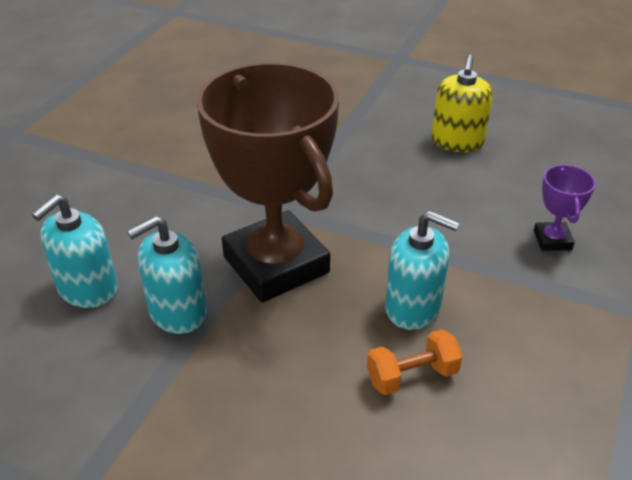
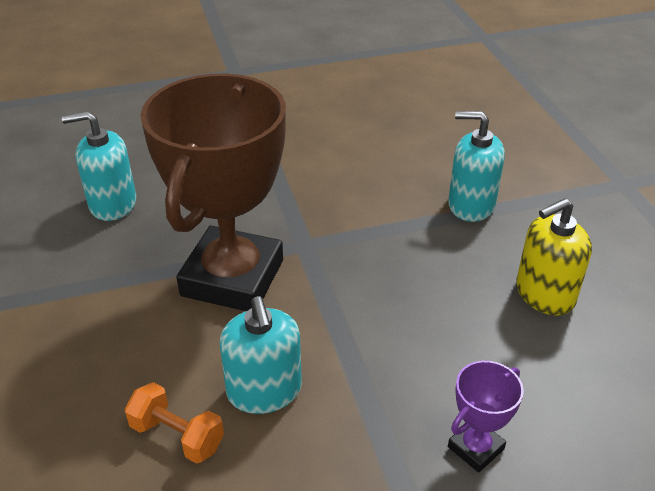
camera: 50 degrees right, 0 degrees up
(177, 312) = (129, 259): turquoise soap dispenser -> turquoise soap dispenser (471, 205)

